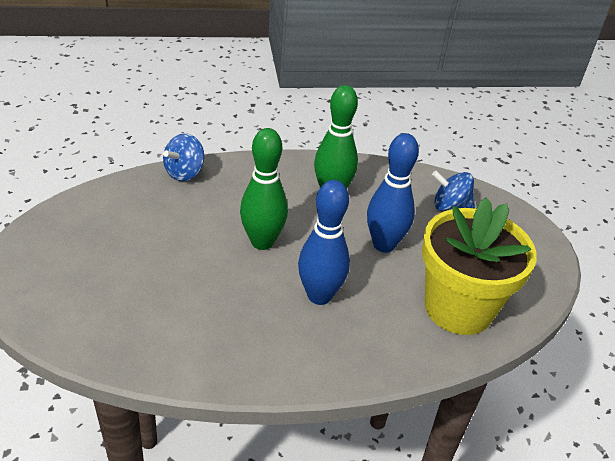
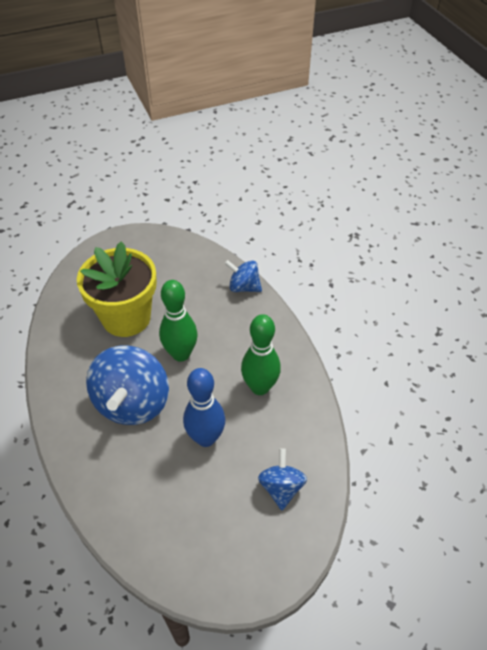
camera: 80 degrees right, 10 degrees up
(319, 296) = (132, 403): blue bowling pin -> blue spinning top
(458, 308) = (143, 506): yellow flower pot -> yellow flower pot (126, 317)

